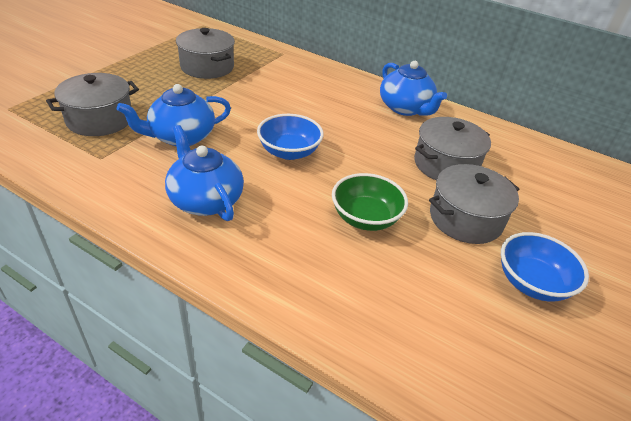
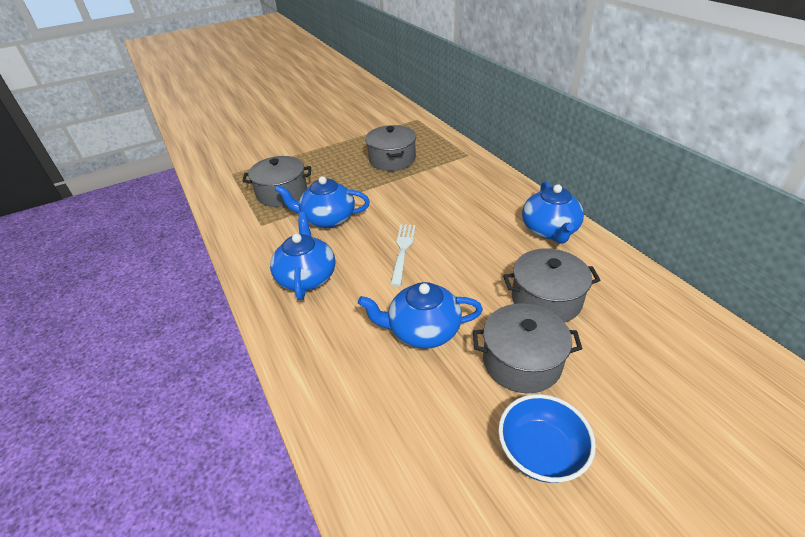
camera: 35 degrees right, 0 degrees up
(289, 152) = (402, 251): blue bowl -> white fork
(365, 218) = (422, 330): green bowl -> blue teapot

